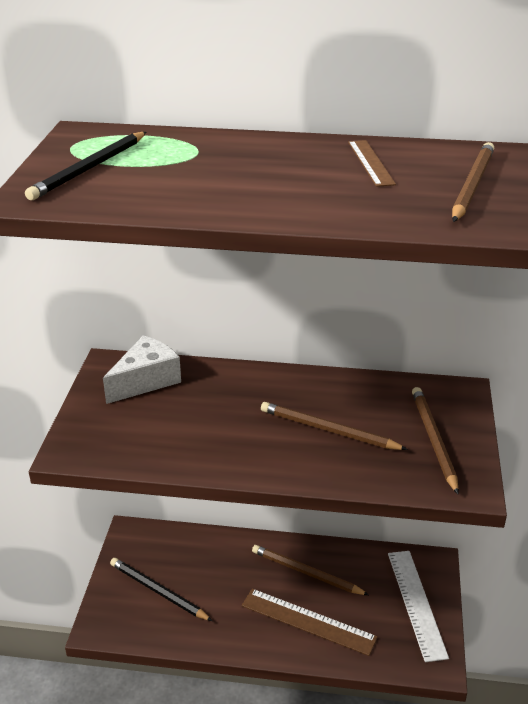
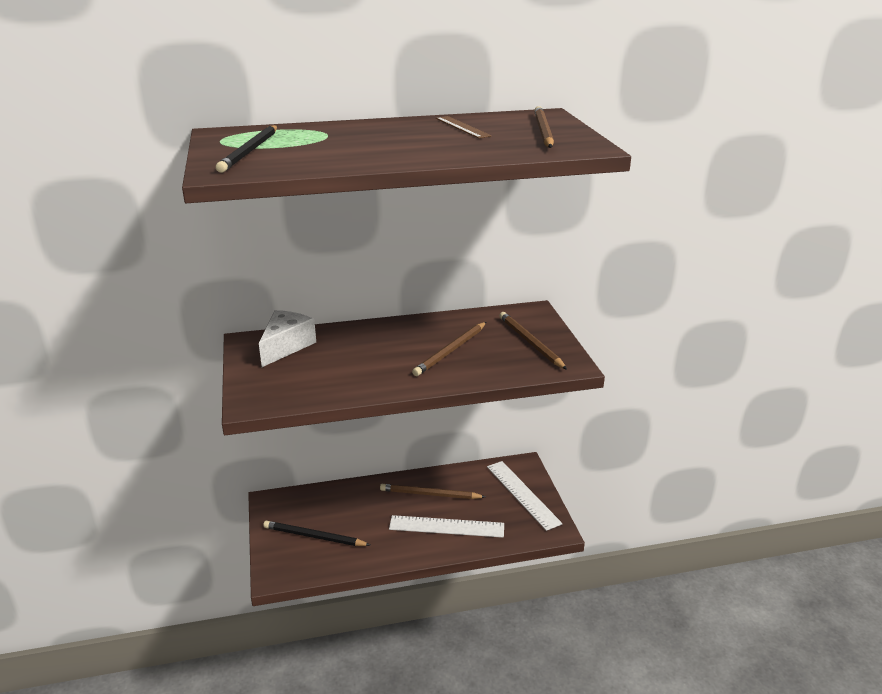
camera: 20 degrees left, 5 degrees down
(308, 621) = (446, 526): brown ruler -> white ruler
(328, 430) = (451, 351): brown pencil -> brown pencil turned 60 degrees counterclockwise

